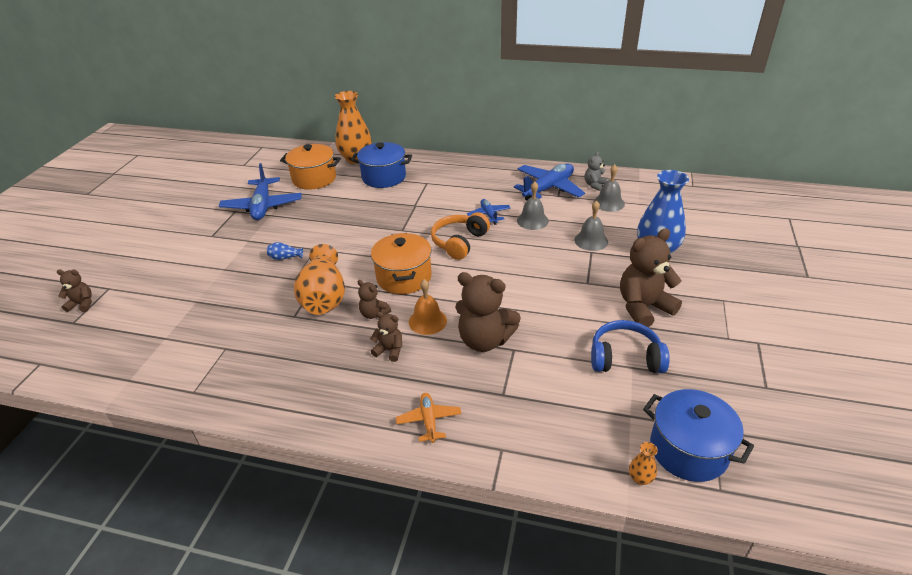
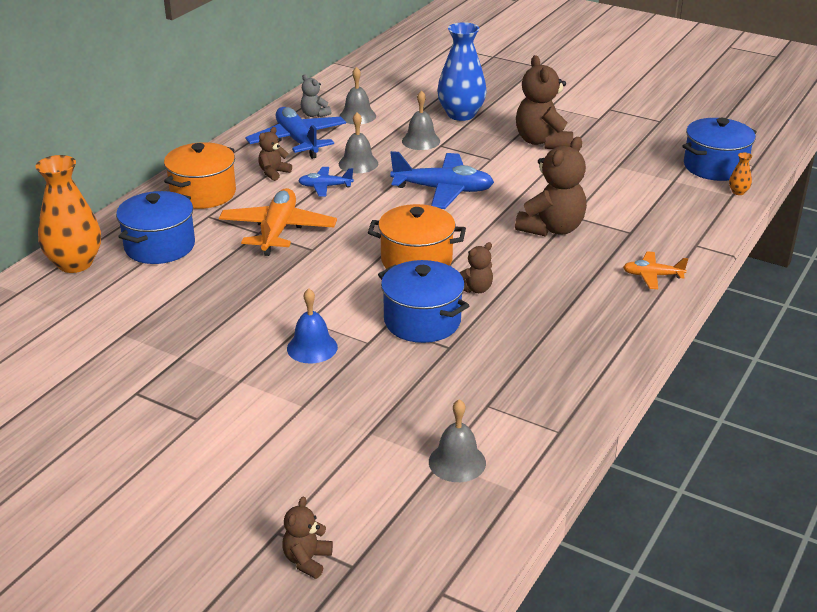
camera: 75 degrees left, 5 degrees down
(162, 345) = (457, 462): none -> grey bell
(262, 206) = (146, 363): blue plane -> blue plane (443, 190)
(285, 257) = (312, 347): blue vase -> blue bell
(314, 179) = (103, 307): orange pot -> orange pot (203, 193)
(324, 297) = (422, 321): orange vase -> blue pot
(389, 350) = (543, 286): brown teddy bear -> brown teddy bear (274, 173)
(420, 211) = (278, 230): none -> orange plane
(427, 321) = (505, 256): orange bell -> none
(459, 242) = (369, 215): orange headphones -> none
(625, 358) = (605, 166): blue headphones -> none

